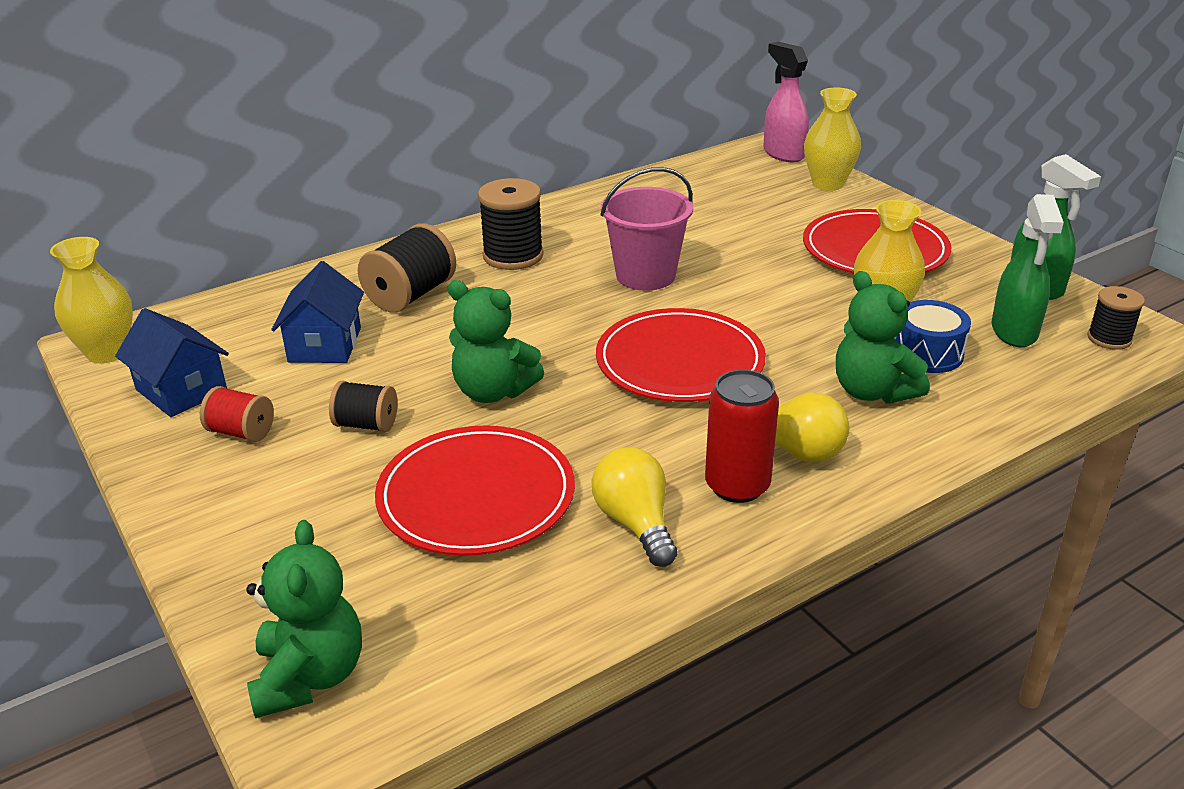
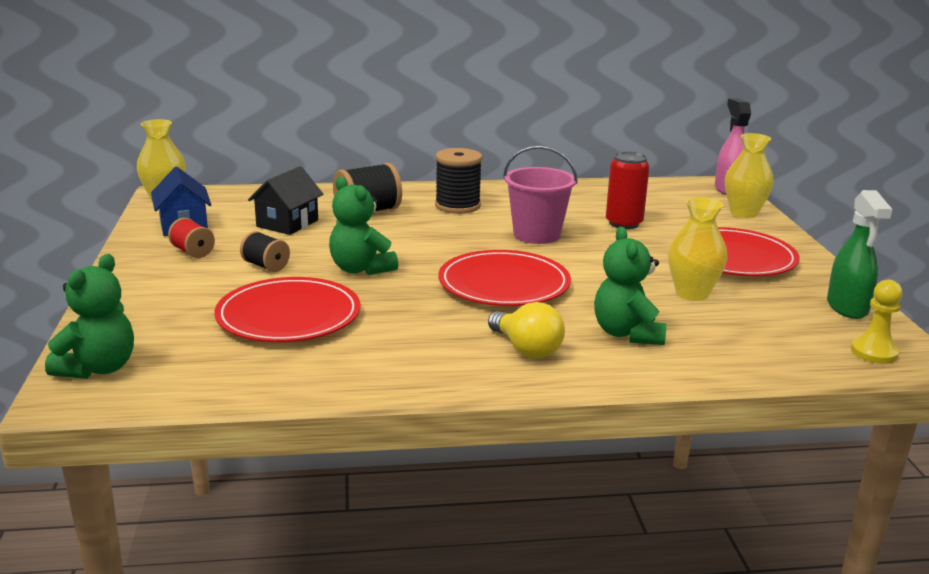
camera: 25 degrees right, 10 degrees down
(325, 345) = (287, 223): blue house -> black house
(635, 523) = (370, 356): yellow light bulb -> none
(737, 486) = (462, 356): red can -> red can (624, 223)
(927, 353) = (699, 324): blue drum -> none
(1014, 332) = (791, 329): green spray bottle -> none
(1109, 338) = (874, 353): black spool -> yellow pawn

